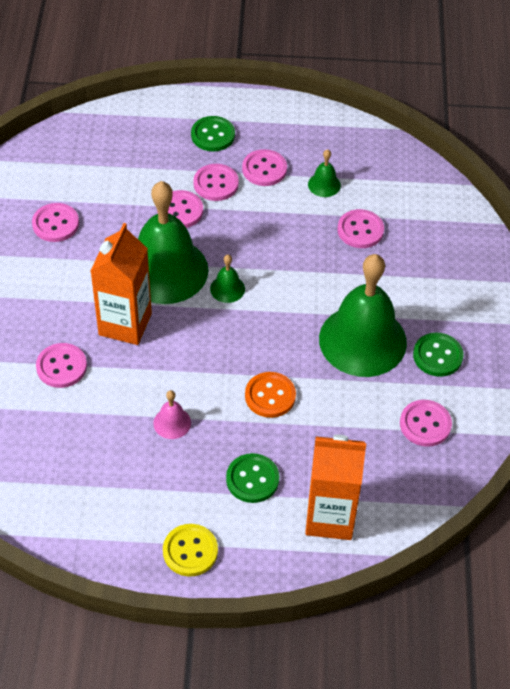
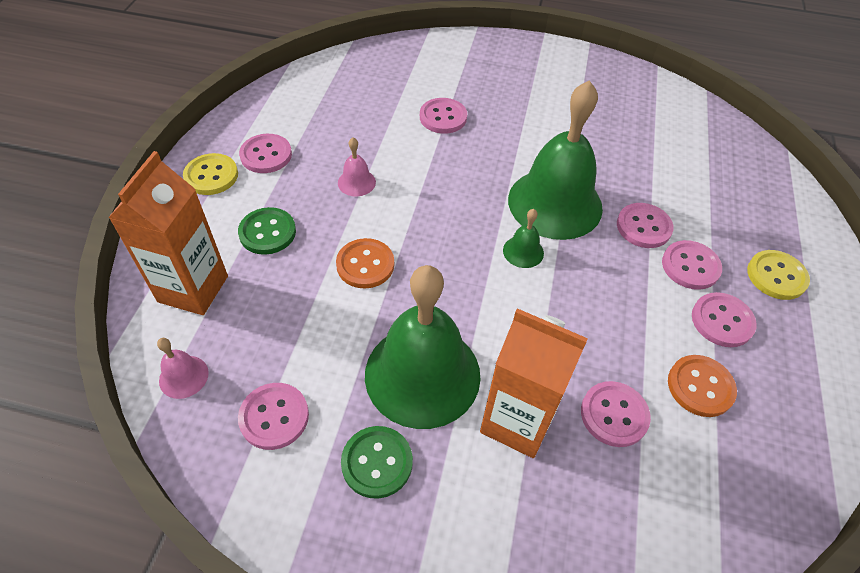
camera: 100 degrees right, 0 degrees up
(55, 224) = (622, 130): pink button -> pink button (266, 155)
(125, 324) = (485, 164): orange carton -> orange carton (517, 421)
(213, 135) = (776, 276): green button -> yellow button
(324, 184) = (700, 387): green bell -> orange button
(412, 494) = (183, 376): none -> pink bell

